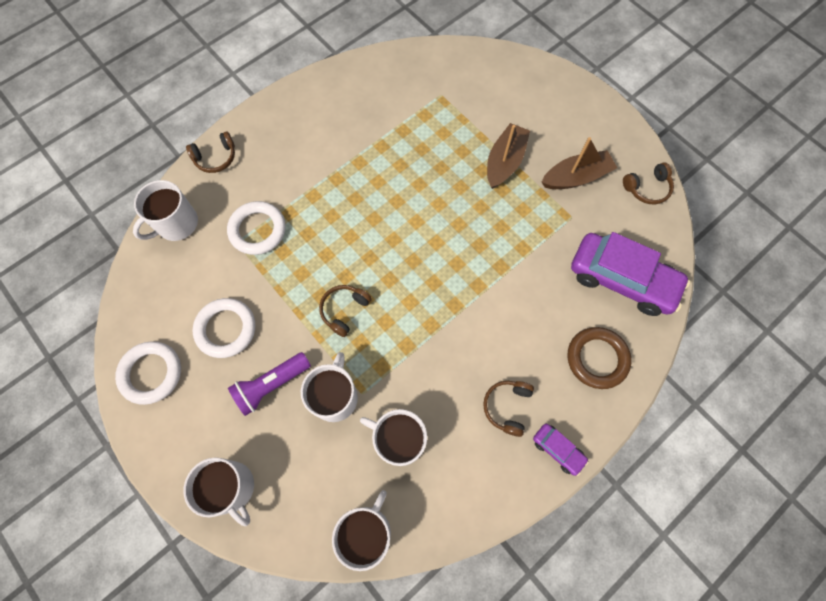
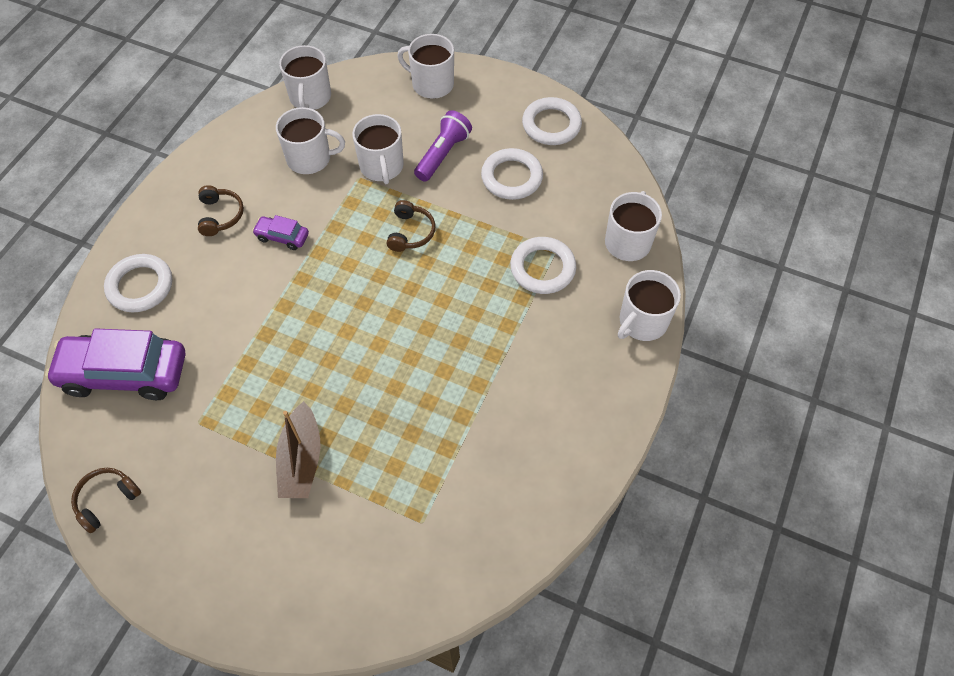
camera: 155 degrees right, 10 degrees down
(216, 158) = (642, 322): brown headphones -> white mug
(558, 449) = (164, 202): purple car -> purple car (282, 237)
(576, 177) = (203, 476): brown boat -> none
(597, 359) = (140, 286): brown ring -> white ring

